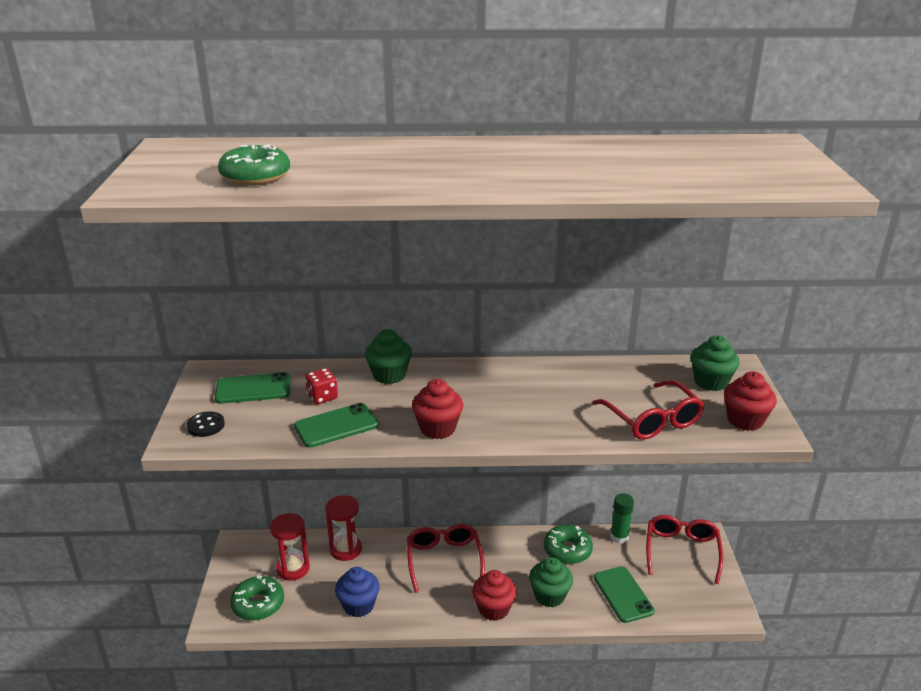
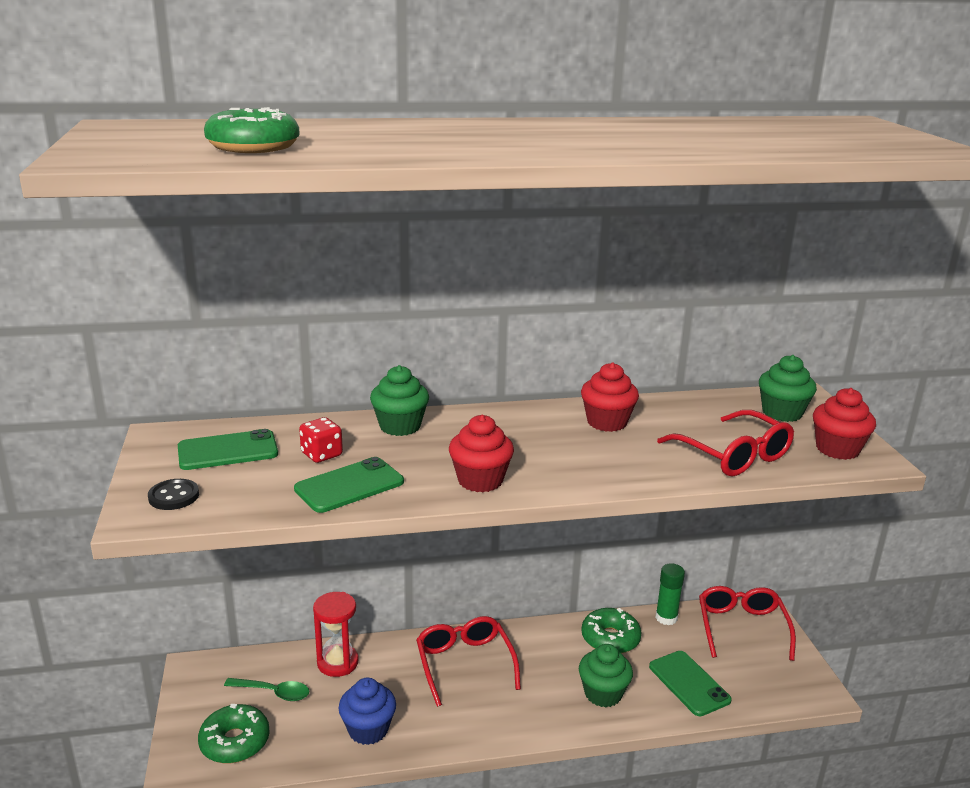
camera: 10 degrees left, 5 degrees down
(293, 568) = (273, 692): red hourglass -> green spoon
(493, 609) = (539, 716): red cupcake -> red cupcake (607, 422)

